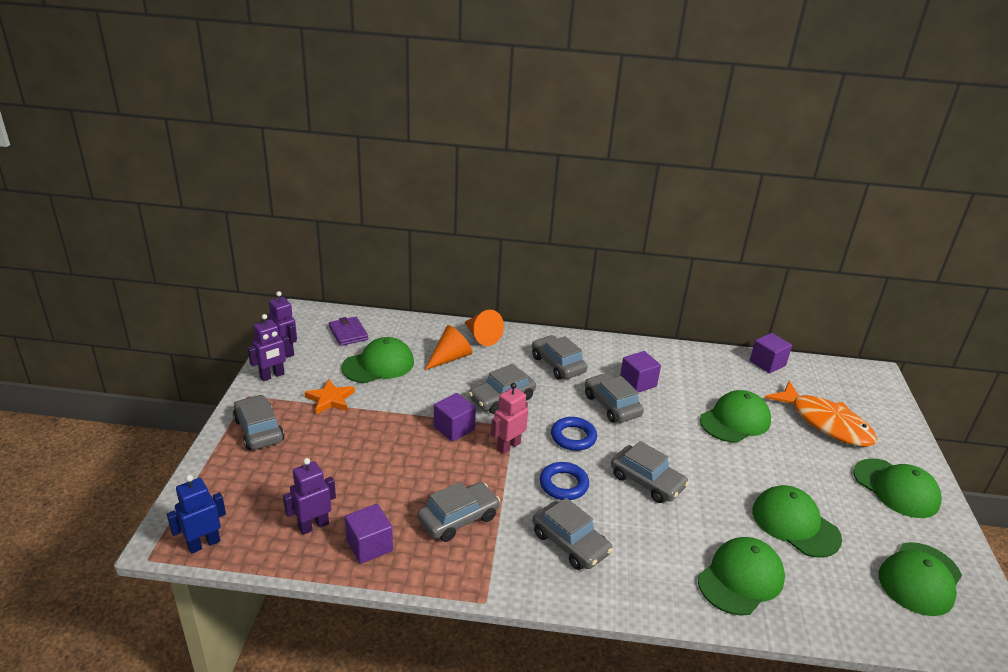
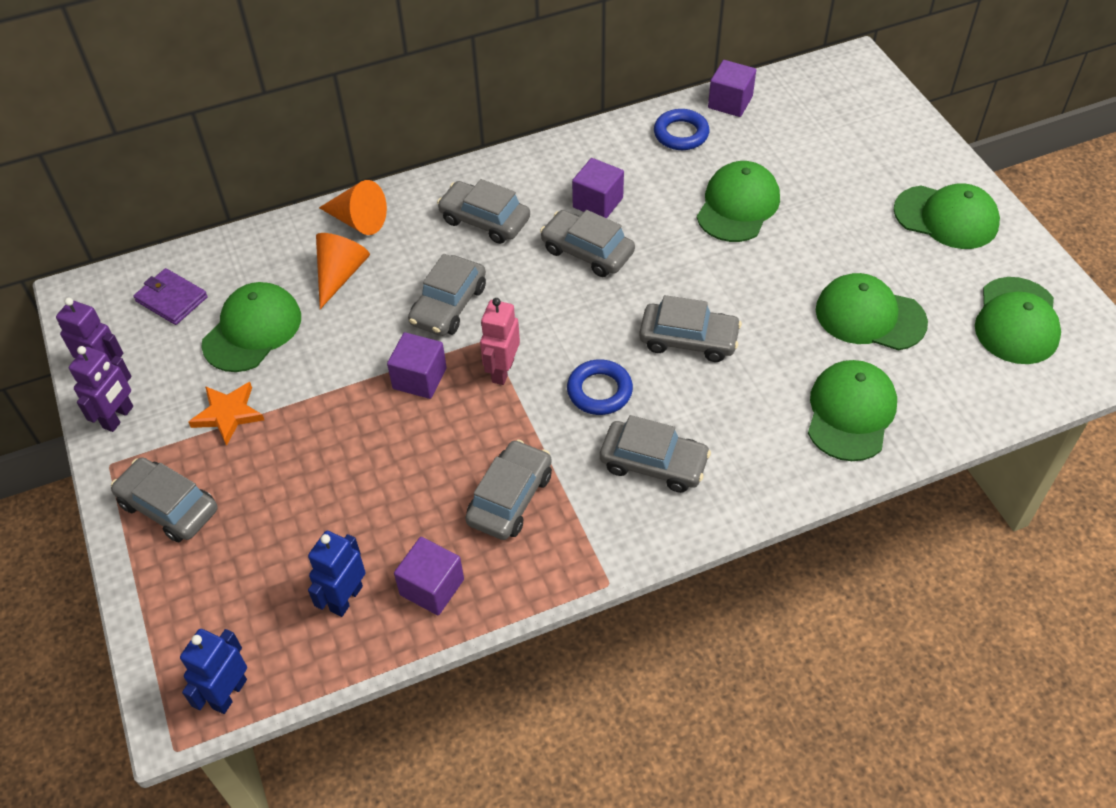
camera: 25 degrees left, 20 degrees up
(313, 526) = (346, 598): purple robot -> blue robot
(573, 437) = (570, 320): blue ring -> blue ring (681, 134)
(825, 423) = (835, 162): orange fish -> none

